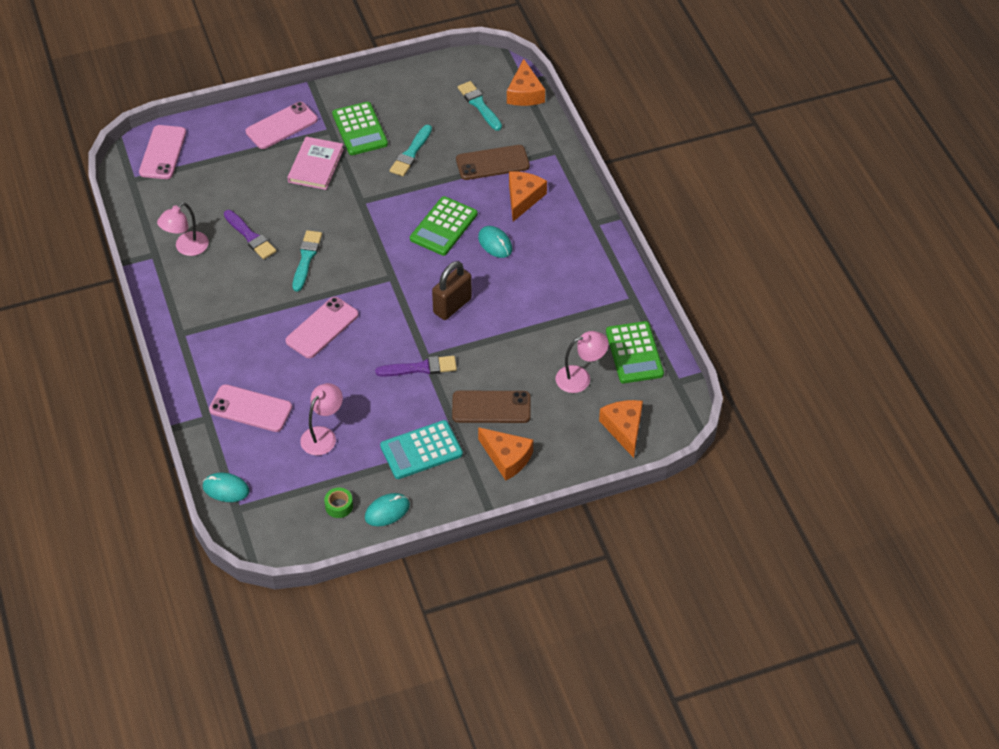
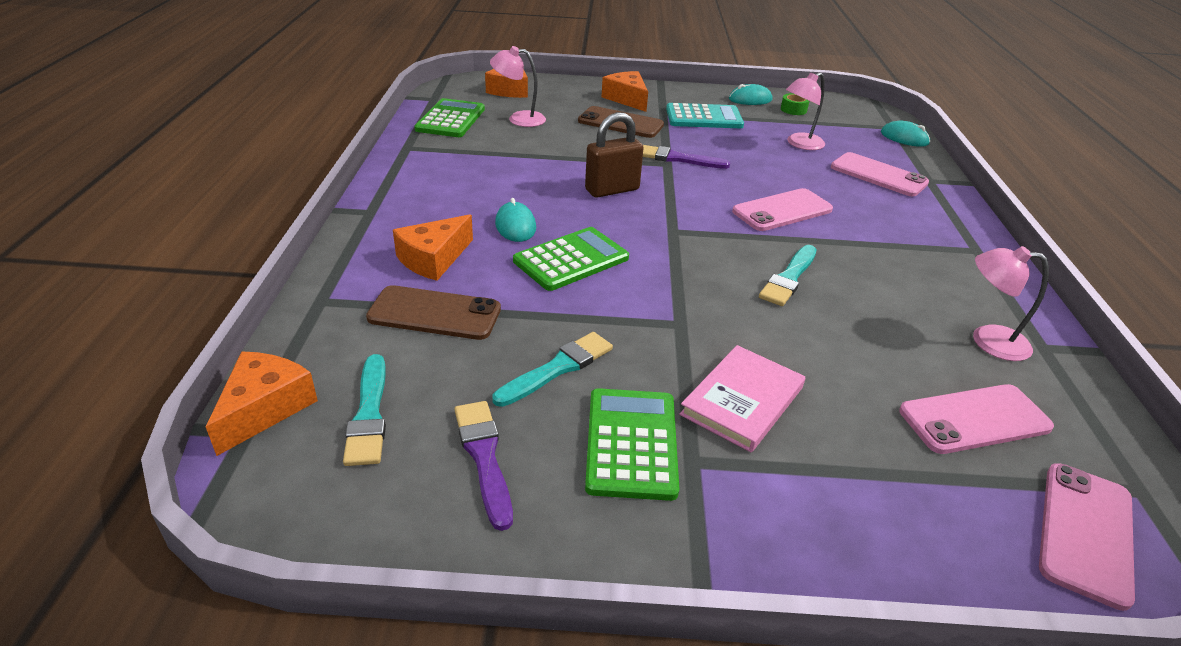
camera: 160 degrees left, 15 degrees down
(186, 248) = (988, 340): pink lamp -> pink lamp turned 135 degrees counterclockwise
(250, 236) = (877, 327): purple brush -> purple brush (484, 457)
(281, 126) = (800, 507): pink phone -> pink phone (974, 419)

